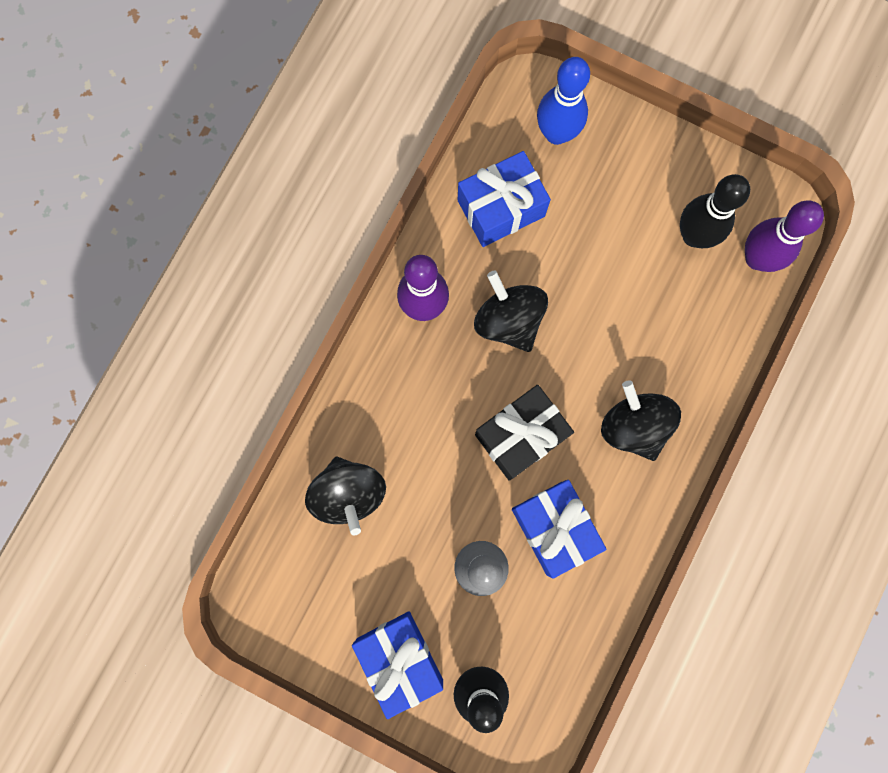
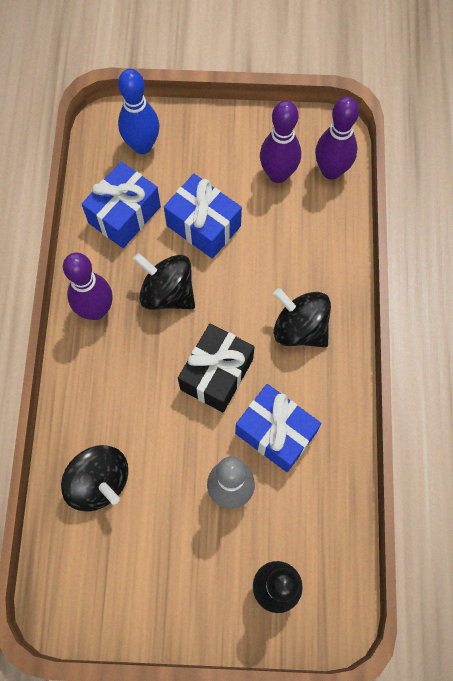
camera: 25 degrees left, 10 degrees down
(400, 659) = (200, 596): blue gift -> blue gift (203, 226)
(694, 235) = (278, 174): black bowling pin -> purple bowling pin

